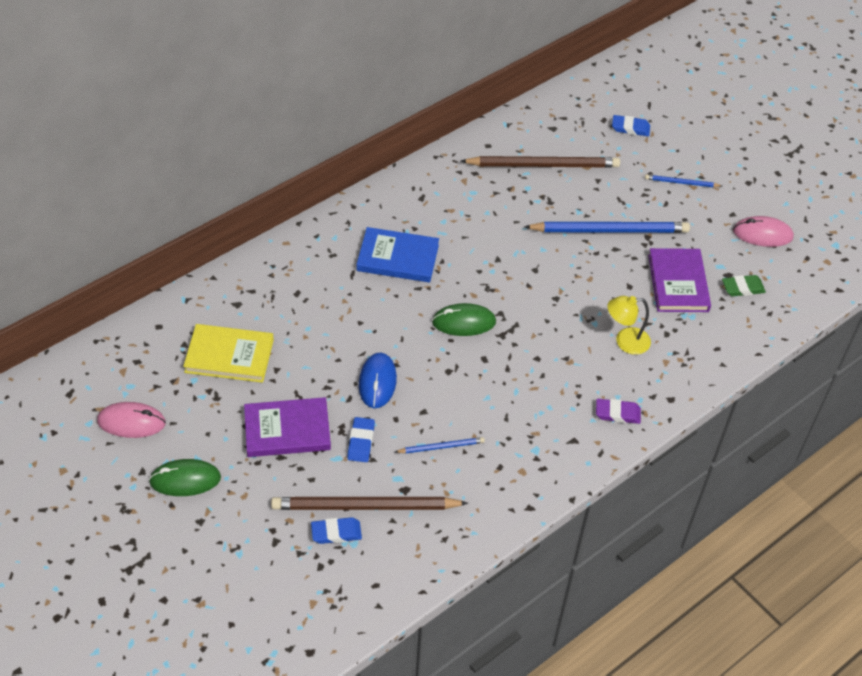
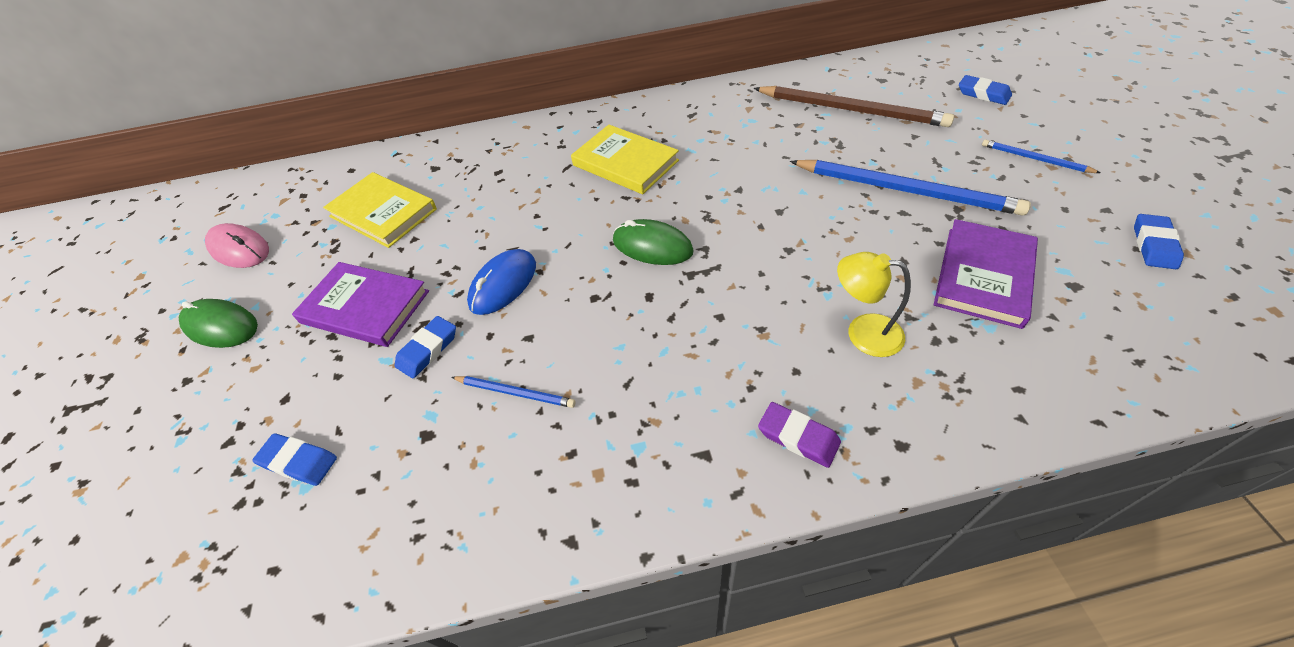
camera: 35 degrees right, 0 degrees up
(365, 506) = (361, 439): brown pencil -> none
(398, 258) = (625, 163): blue book -> yellow book
(742, 288) = (1096, 310): green eraser -> none
(762, 234) = (1153, 245): pink mouse -> blue eraser

